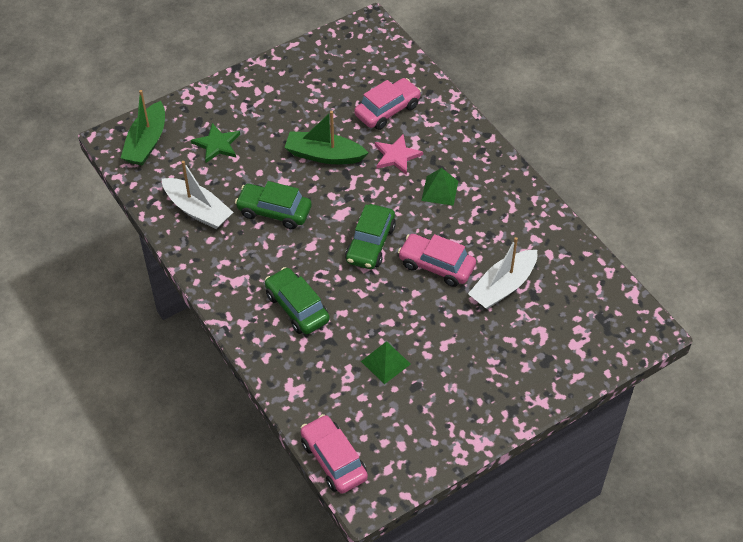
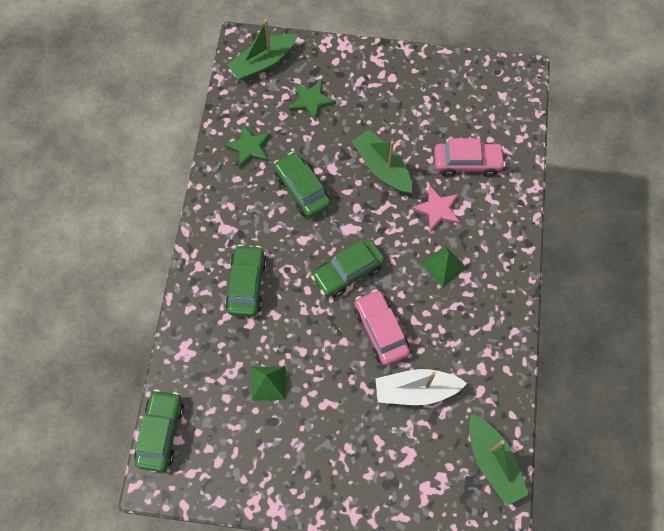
camera: 40 degrees right, 15 degrees up
(198, 210) = (249, 147): white boat -> green star
(333, 460) = (161, 432): pink car -> green car
(604, 293) = (493, 462): none -> green boat

